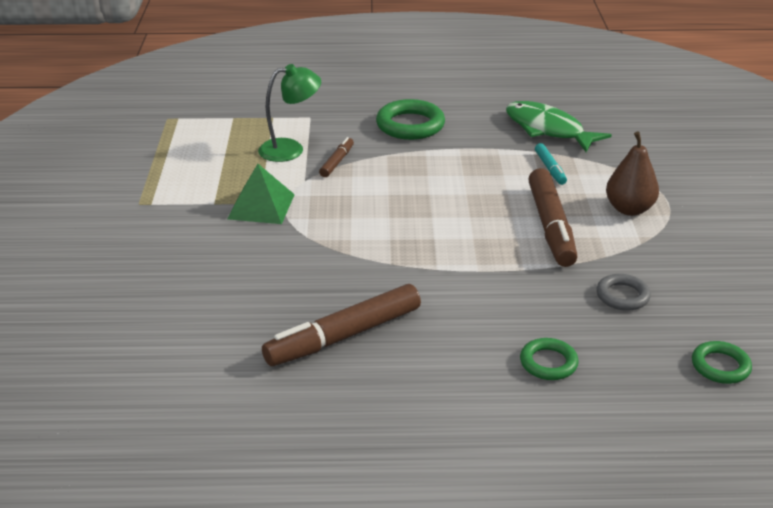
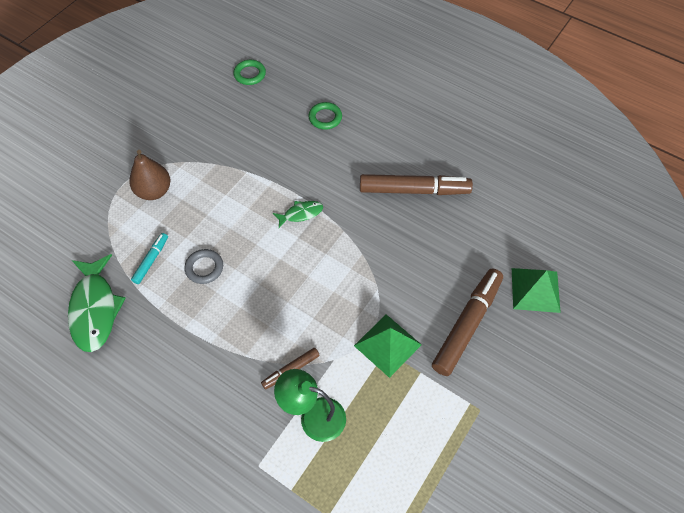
camera: 145 degrees left, 25 degrees up
(120, 306) = (535, 290): none -> green pyramid
(410, 125) = (188, 389): green ring -> none
(454, 257) = (301, 214): none -> green fish
(550, 226) = (217, 205): brown marker -> brown marker (467, 325)
(622, 296) = (242, 134): grey ring -> grey ring (204, 268)

